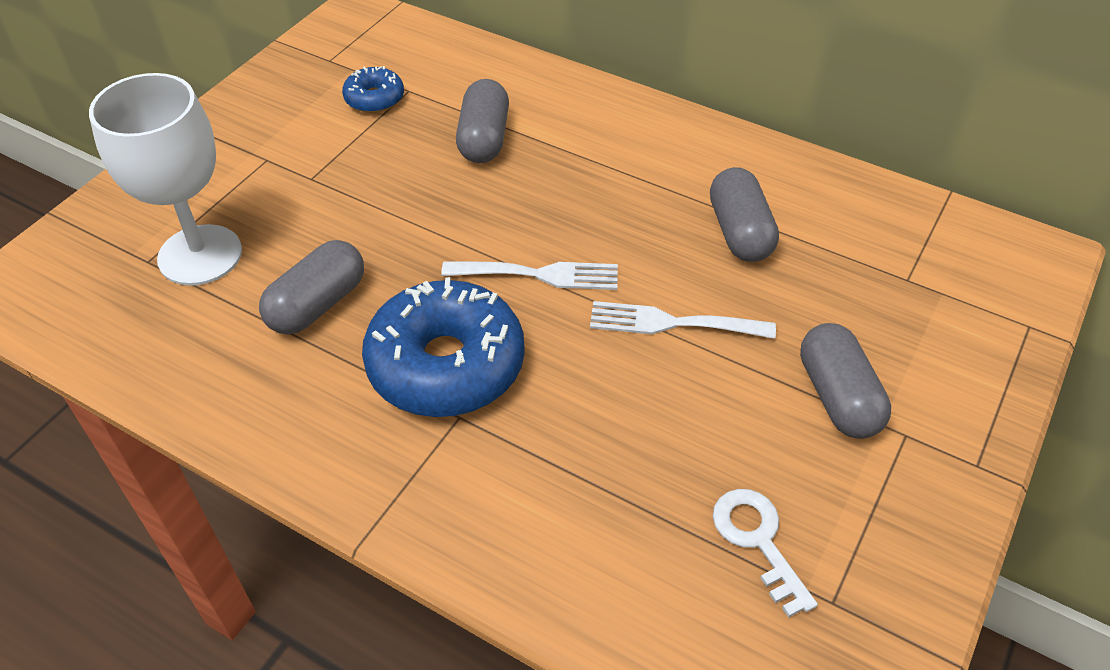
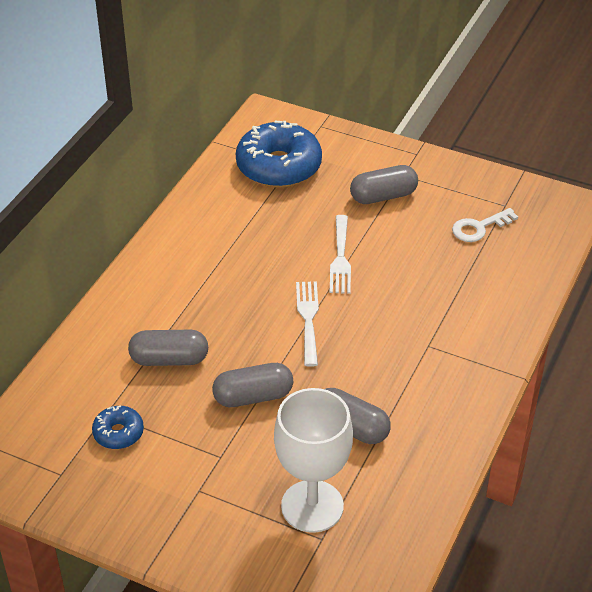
camera: 95 degrees left, 5 degrees down
(446, 364) = (390, 355): blue donut -> blue donut (279, 166)
(740, 232) = (259, 229): grey capsule -> grey capsule (253, 396)

